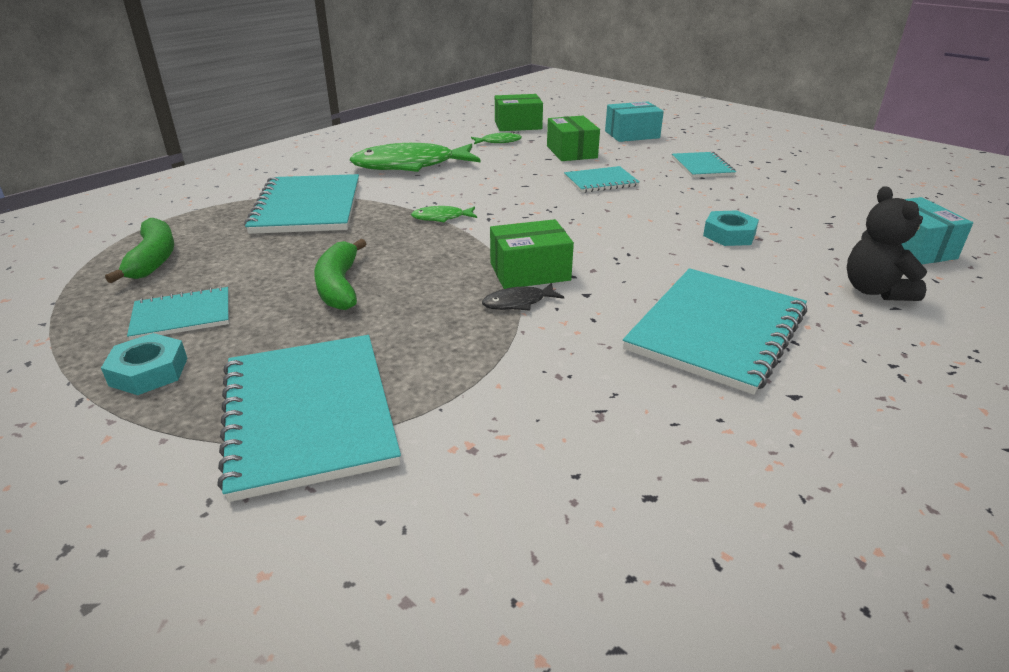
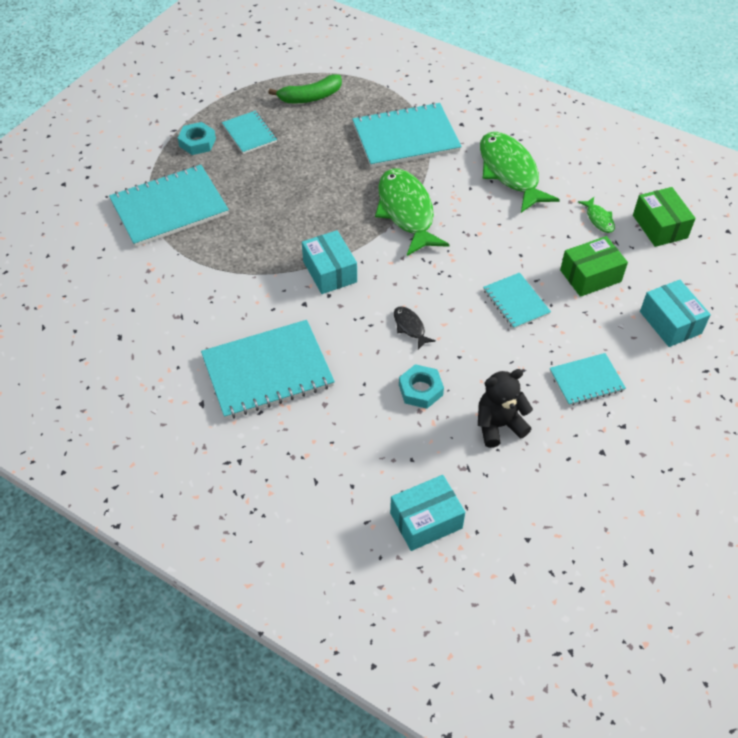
camera: 80 degrees right, 20 degrees up
(339, 286) = (293, 185): green banana -> none
(441, 218) = (406, 212): green fish -> green fish, size x2.30
(518, 303) = (287, 270): black fish -> black fish (410, 327)
(530, 272) = (329, 272): green box -> turquoise box
(717, 330) = (267, 371): turquoise notebook -> turquoise notebook turned 45 degrees counterclockwise
(875, 291) = (339, 474): black teddy bear -> black teddy bear (499, 425)

